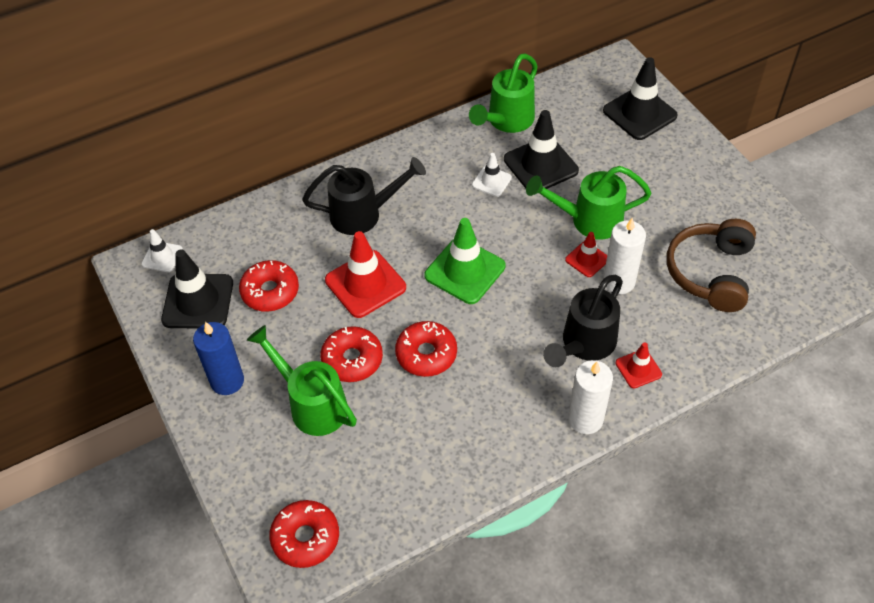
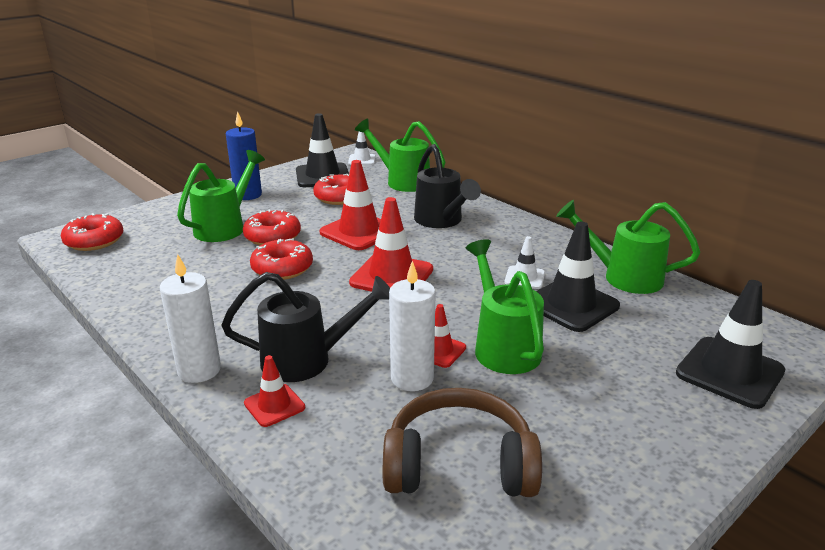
camera: 75 degrees right, 25 degrees down
(248, 228) = (402, 181): none -> green watering can
(465, 271) = (391, 276): green traffic cone -> red traffic cone
(584, 344) = (307, 360): black watering can -> black watering can turned 150 degrees clockwise

